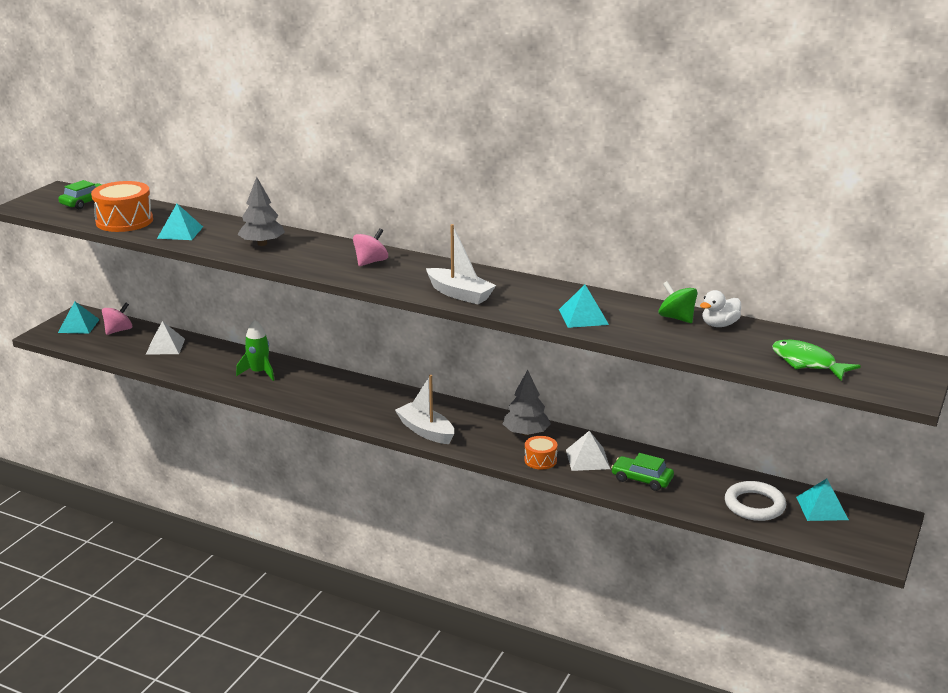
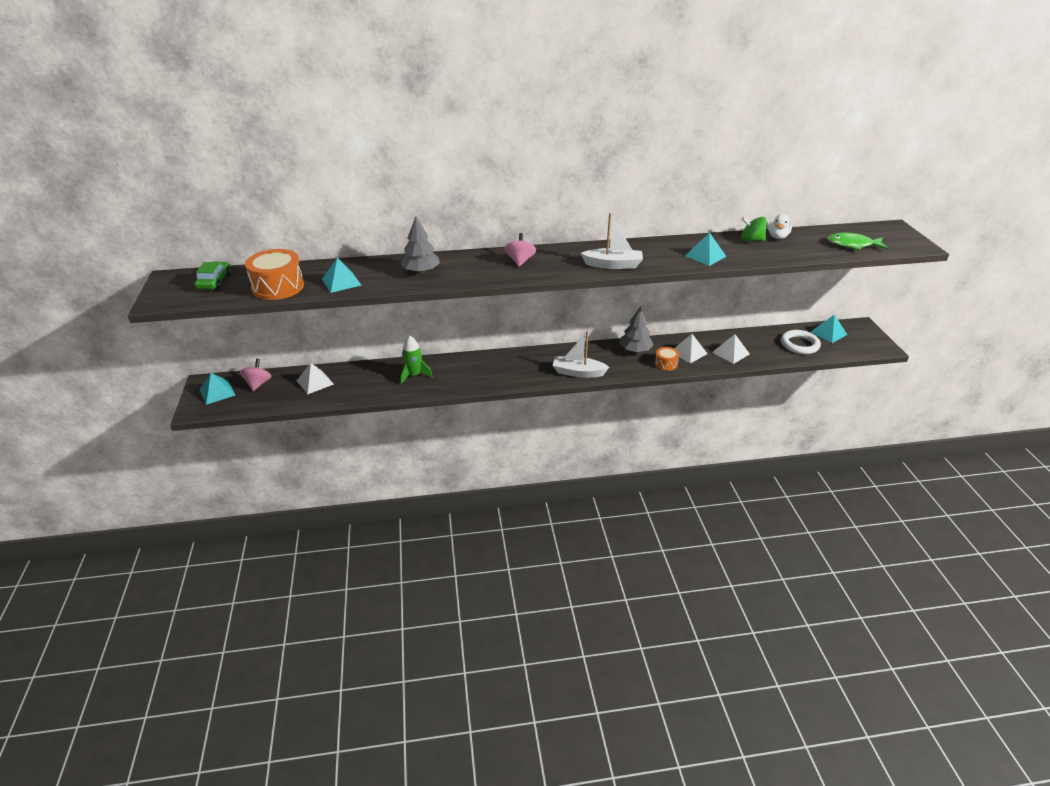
camera: 35 degrees left, 10 degrees up
(642, 479) = (730, 353): green car -> white pyramid

